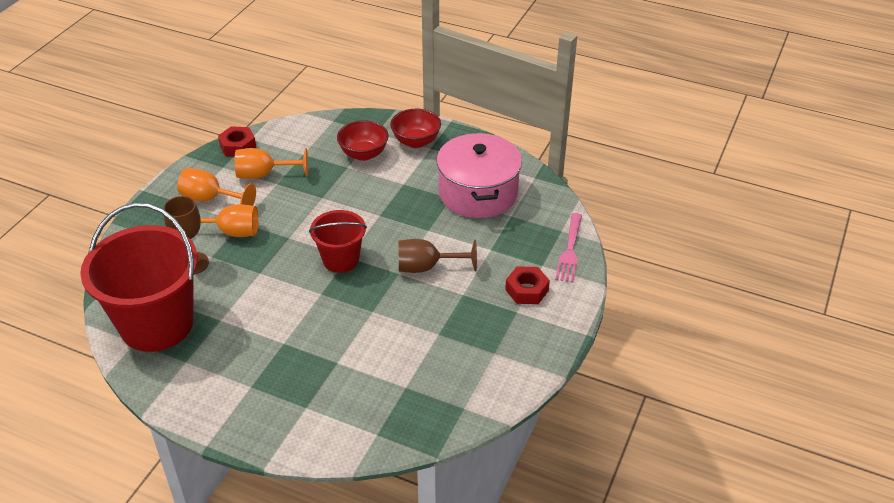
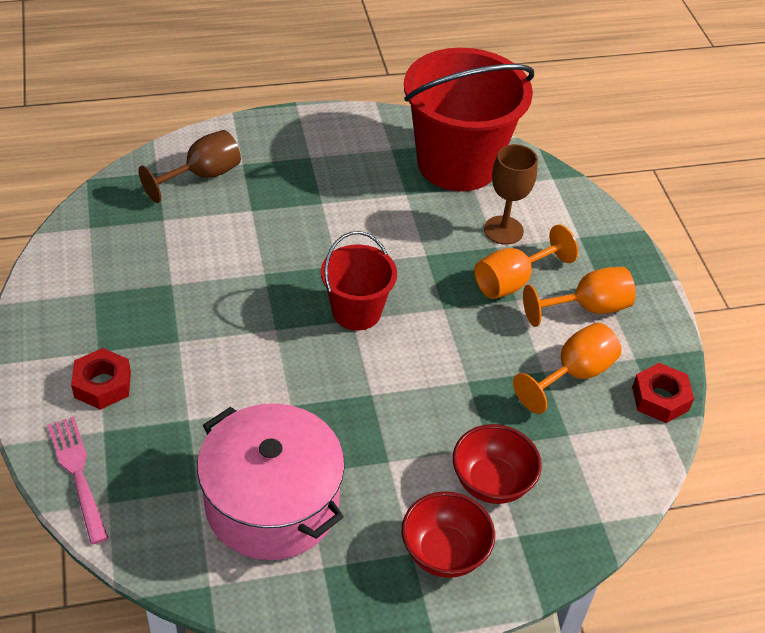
camera: 140 degrees right, 5 degrees up
(427, 267) = (248, 353): brown goblet -> brown goblet (202, 176)

